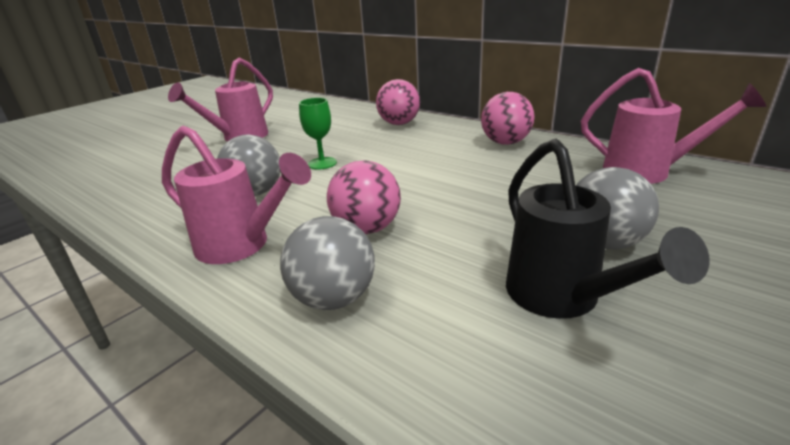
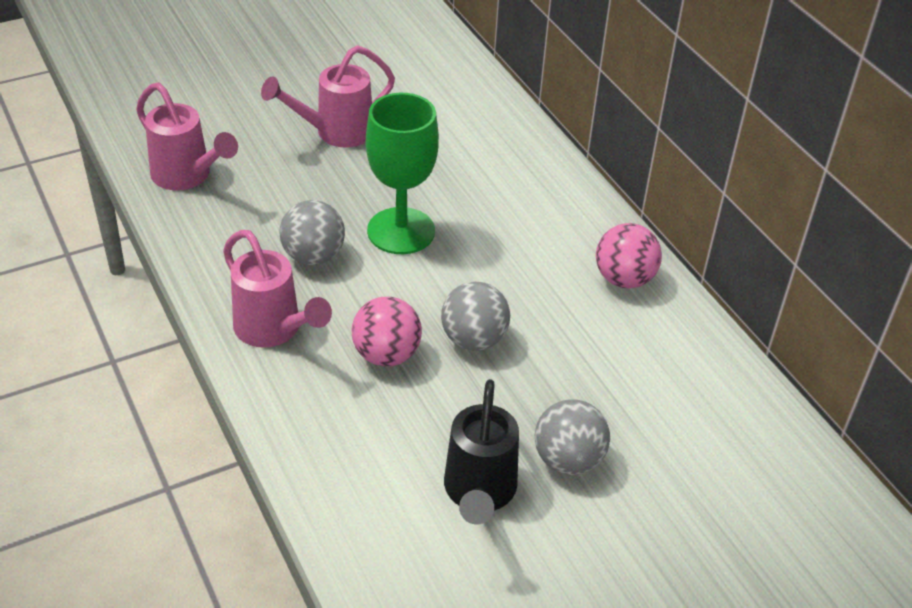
camera: 20 degrees right, 15 degrees up
(322, 163) = (401, 231): green goblet -> green goblet, size x1.97
(334, 299) = (319, 420): grey ball -> grey ball (473, 339)
(399, 124) = (536, 181): pink ball -> none
(648, 172) = (717, 396): pink watering can -> pink watering can (187, 177)

